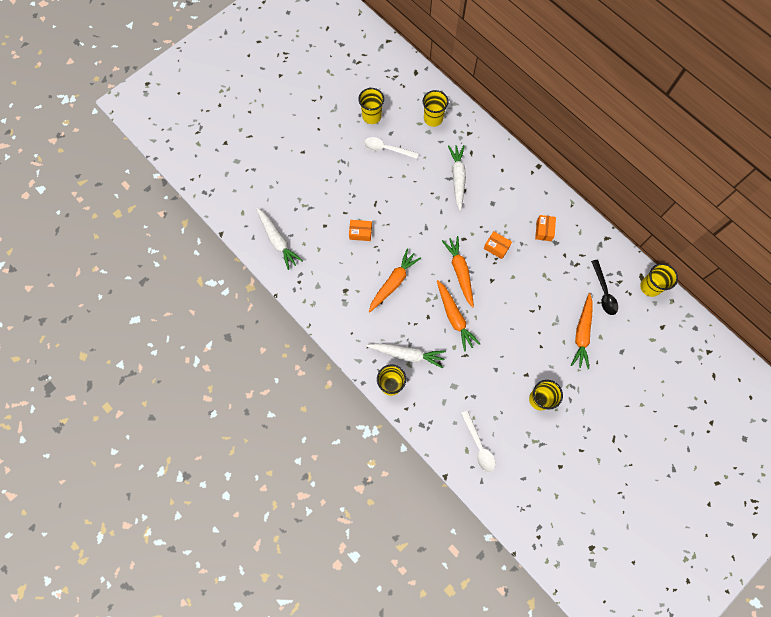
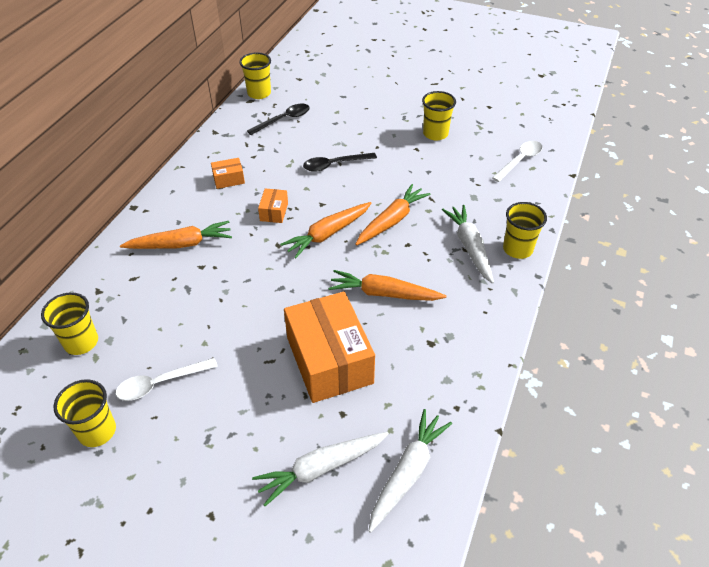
camera: 115 degrees left, 25 degrees down
(360, 233) = (329, 360): orange box -> orange box, size x2.31
(387, 149) = (160, 383): white spoon -> white spoon turned 75 degrees clockwise
(457, 178) = (184, 279): white carrot -> white carrot (321, 468)
(531, 306) = (334, 165): none -> black spoon
(582, 333) = (342, 123): orange carrot -> orange carrot (181, 244)

